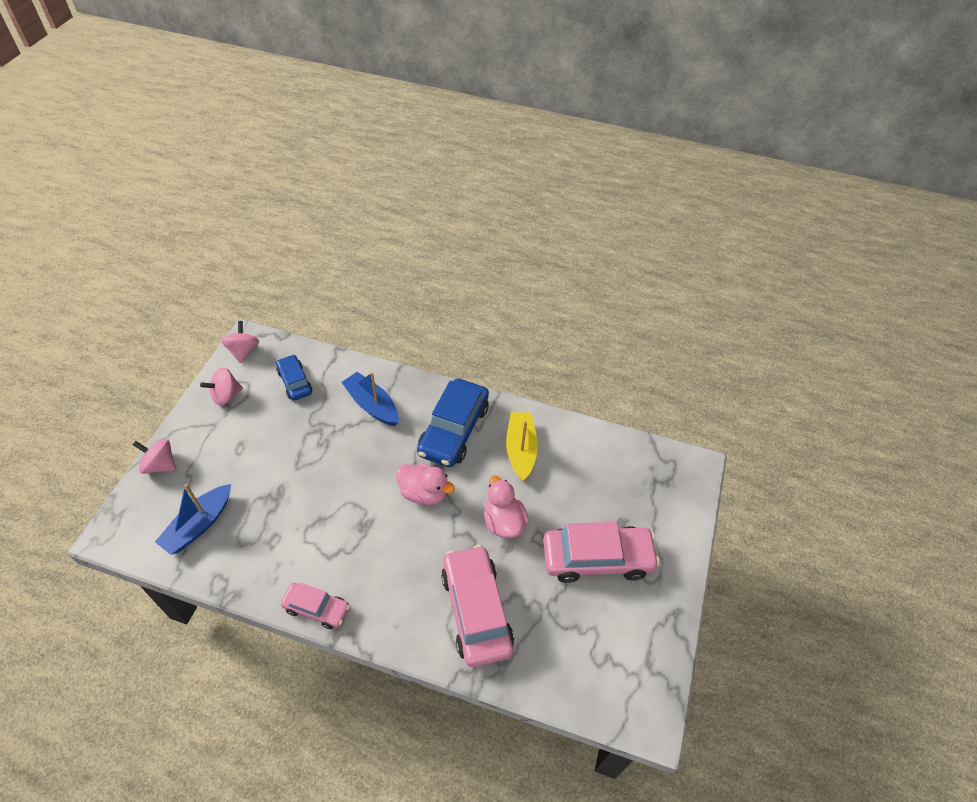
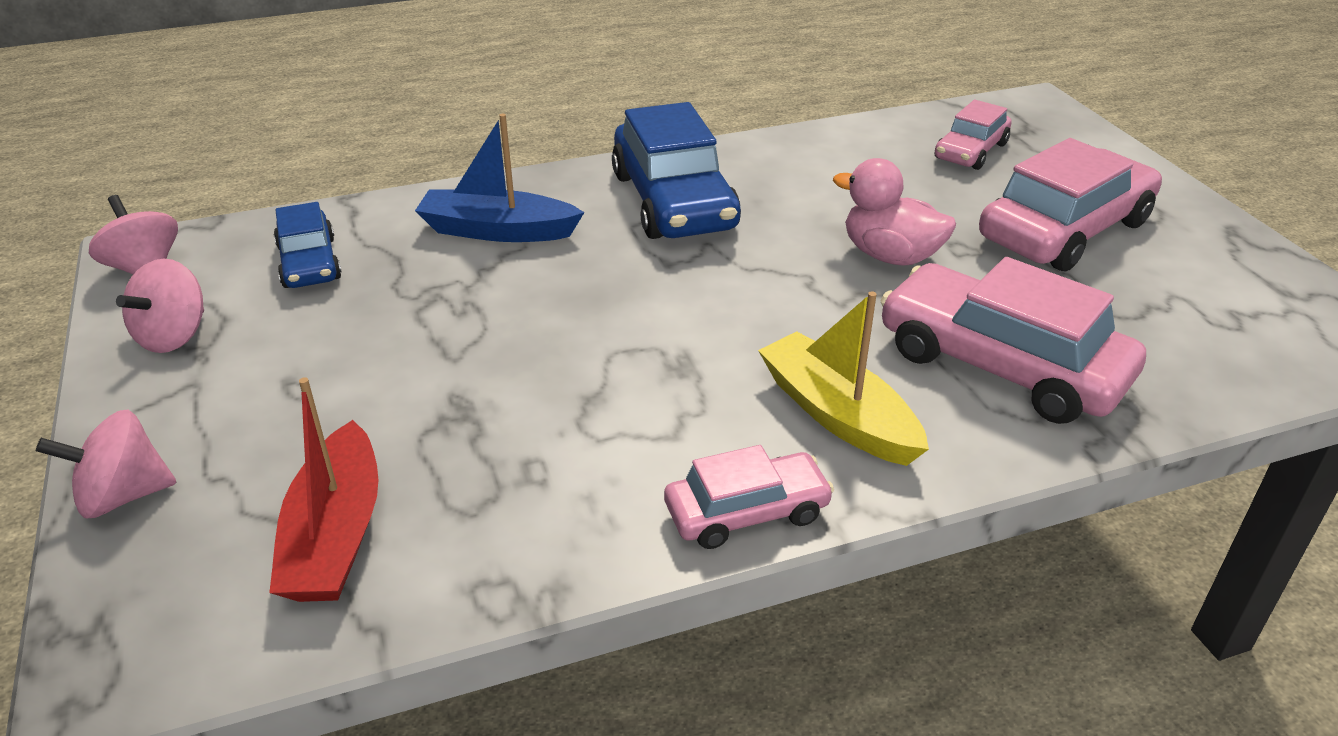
camera: 35 degrees left, 15 degrees down
(199, 525) = (336, 535): blue boat -> red boat
(295, 382) = (309, 263): blue car -> blue car turned 135 degrees counterclockwise
(424, 493) = (726, 283): pink duck -> none
(520, 450) = (802, 179): yellow boat -> yellow boat (837, 414)
(618, 480) = (970, 151): none -> pink car

